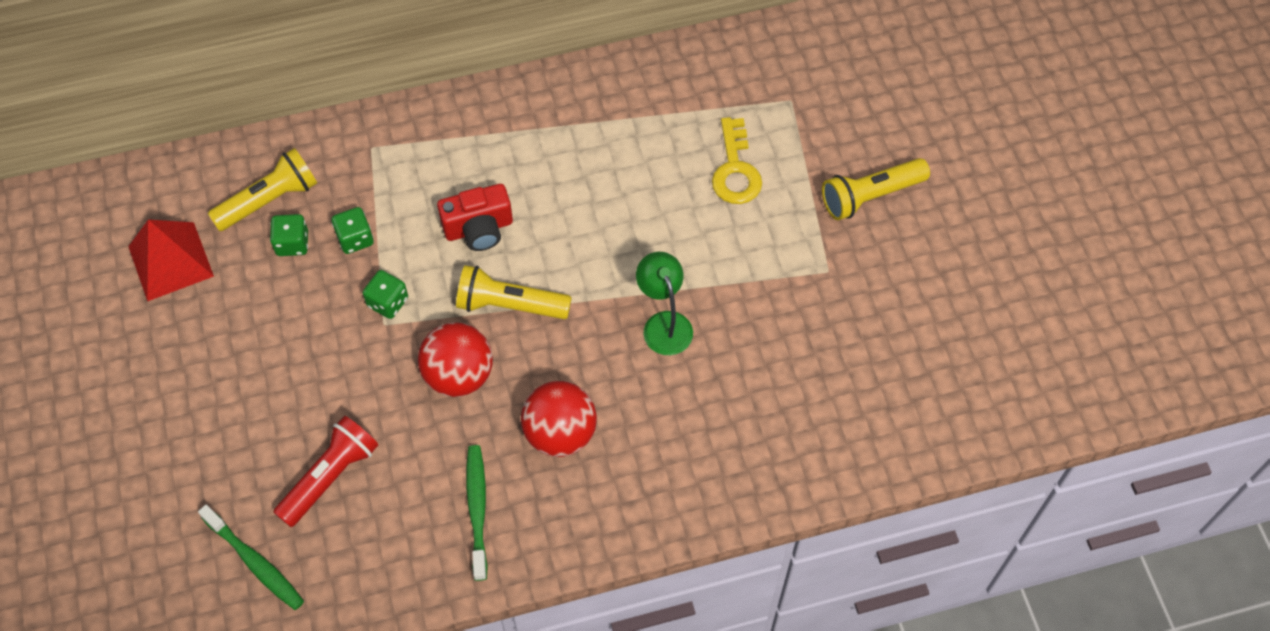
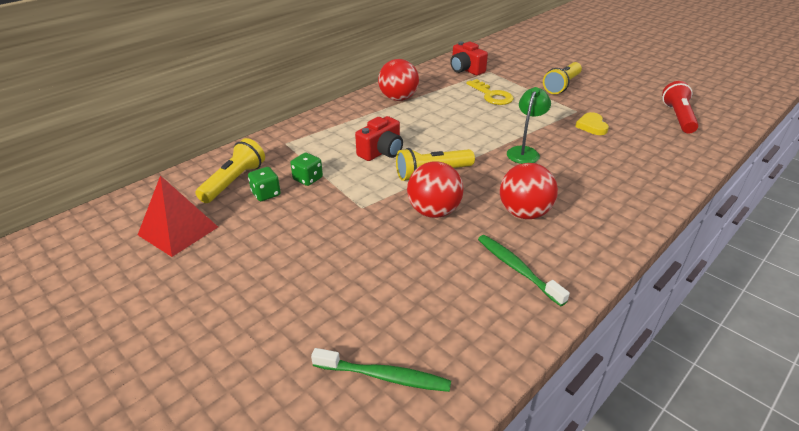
camera: 30 degrees left, 25 degrees down
(330, 477) = (397, 295): red flashlight -> red flashlight (678, 117)
(388, 302) = (355, 197): green dice -> none
(590, 111) = (398, 98): none -> red ball
(664, 323) = (524, 152): green lamp -> green lamp turned 75 degrees clockwise
(756, 77) = (466, 70): none -> red camera
(813, 317) = (592, 126): none -> yellow heart

